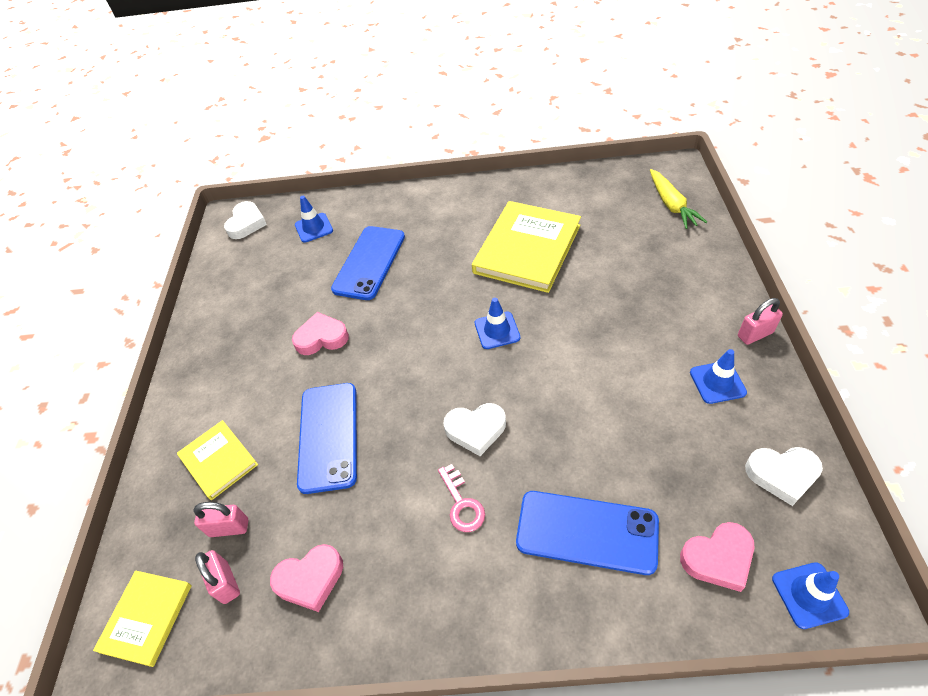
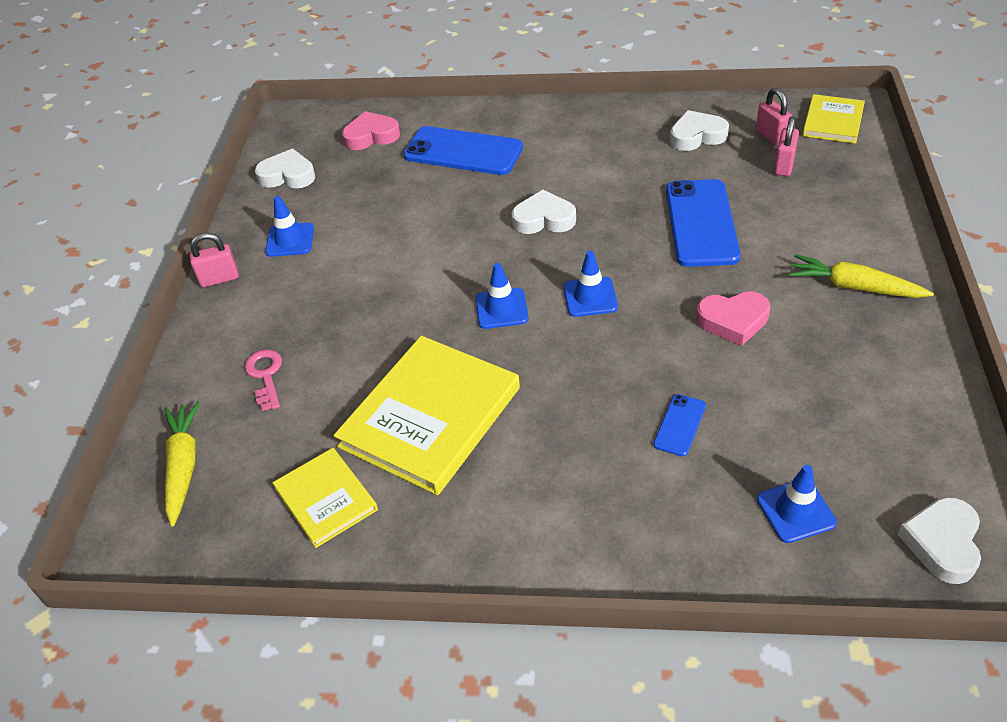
camera: 175 degrees left, 5 degrees down
(218, 461) = (819, 211): yellow book -> yellow book (326, 499)
(223, 376) = (854, 287): none -> yellow carrot
(229, 528) = (783, 166): pink padlock -> pink padlock turned 75 degrees counterclockwise
(310, 579) = (697, 136): pink heart -> white heart
(369, 263) = (679, 425): blue phone -> blue phone, size x0.48
(462, 504) = (565, 171): pink key -> pink key (265, 375)
(809, 595) = (322, 119): blue traffic cone -> blue traffic cone (590, 297)

